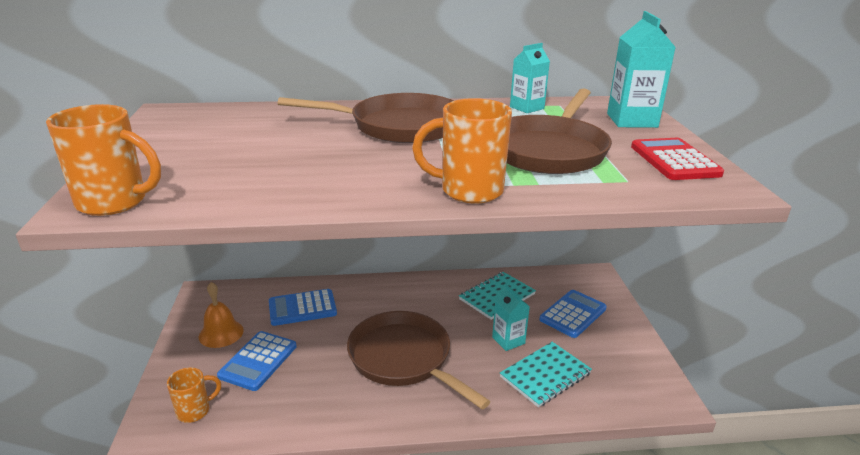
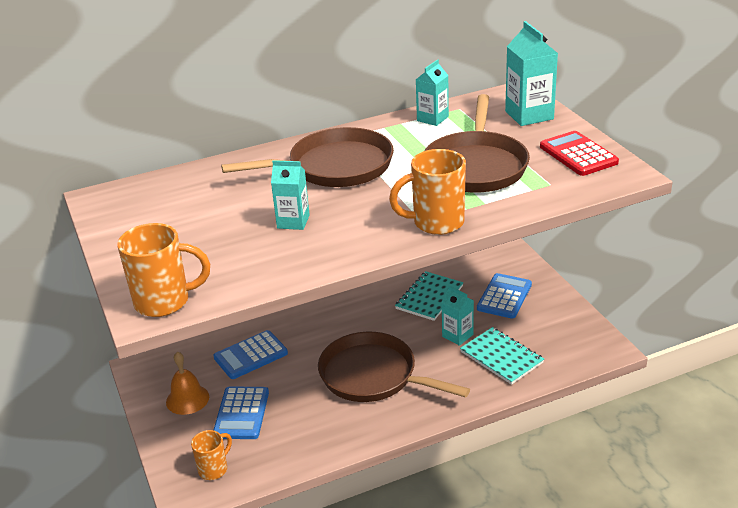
camera: 15 degrees left, 5 degrees up
(317, 160) = (293, 222): none -> turquoise carton
(545, 375) = (501, 357): turquoise notebook -> turquoise notebook turned 75 degrees counterclockwise

